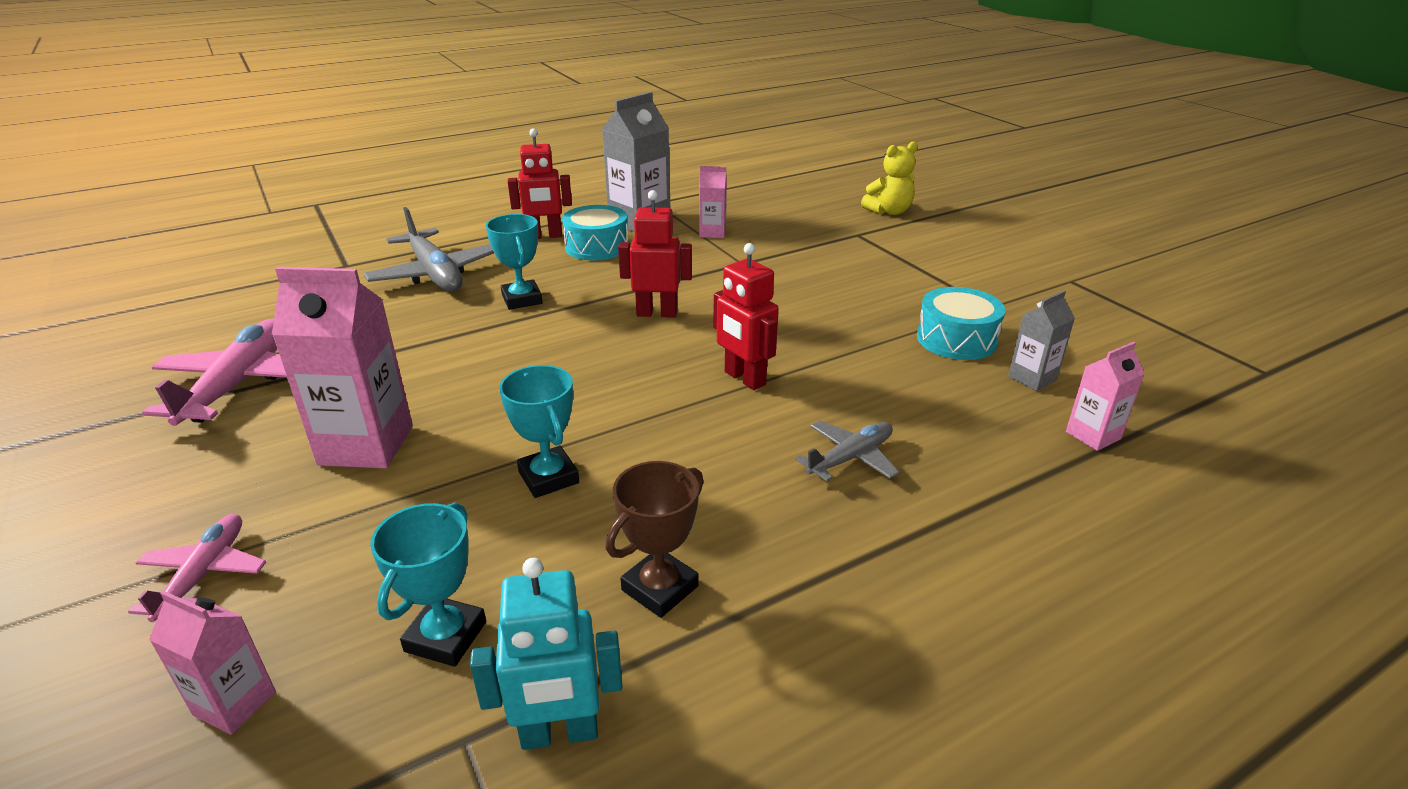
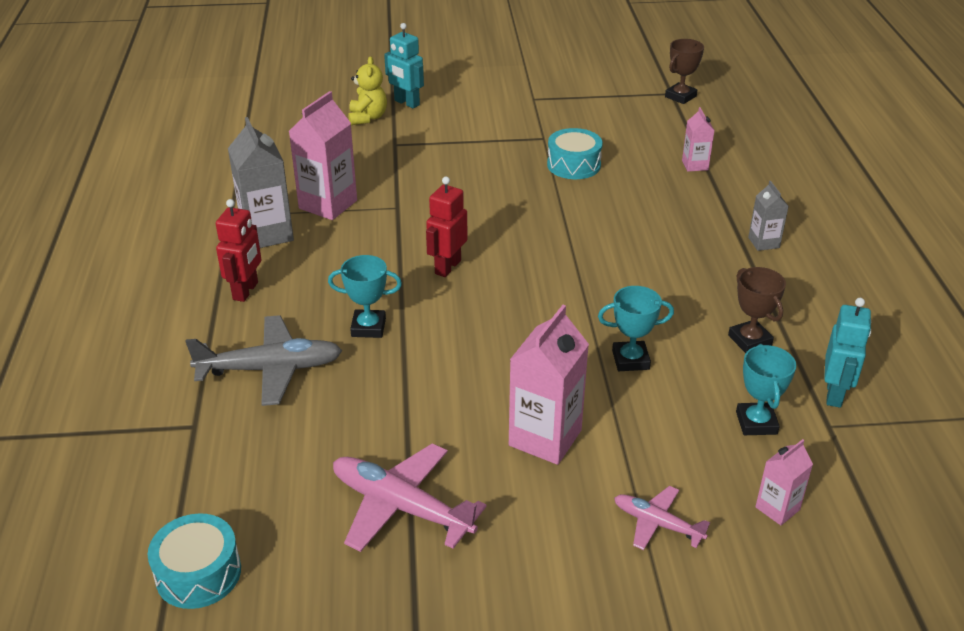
camera: 65 degrees left, 5 degrees up
(446, 636) = (756, 423): turquoise trophy -> turquoise trophy turned 45 degrees clockwise
(597, 247) = (298, 268): turquoise drum -> turquoise drum (198, 573)
(712, 233) = (328, 204): pink carton -> pink carton, size x1.85
(744, 378) = (565, 255): red robot -> none
(850, 458) = (672, 245): grey plane -> none
(945, 220) = (406, 103): none -> turquoise robot
(1032, 378) = (632, 159): grey carton -> grey carton (763, 242)
(1272, 382) = (680, 96): none -> brown trophy

